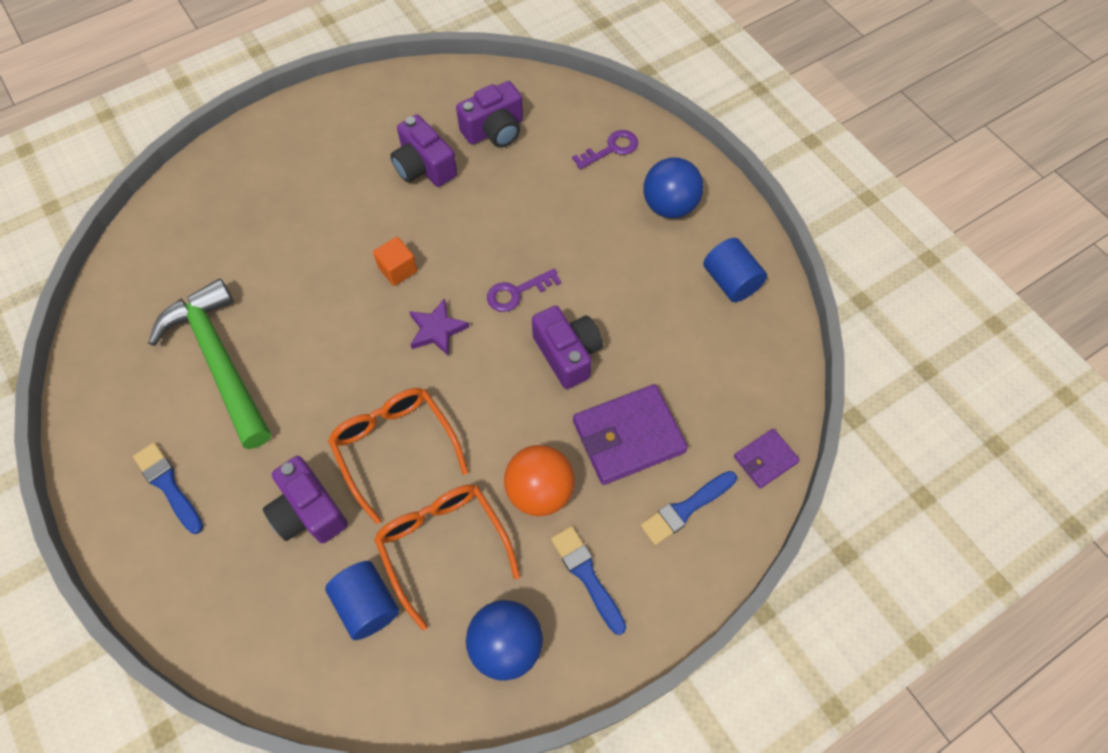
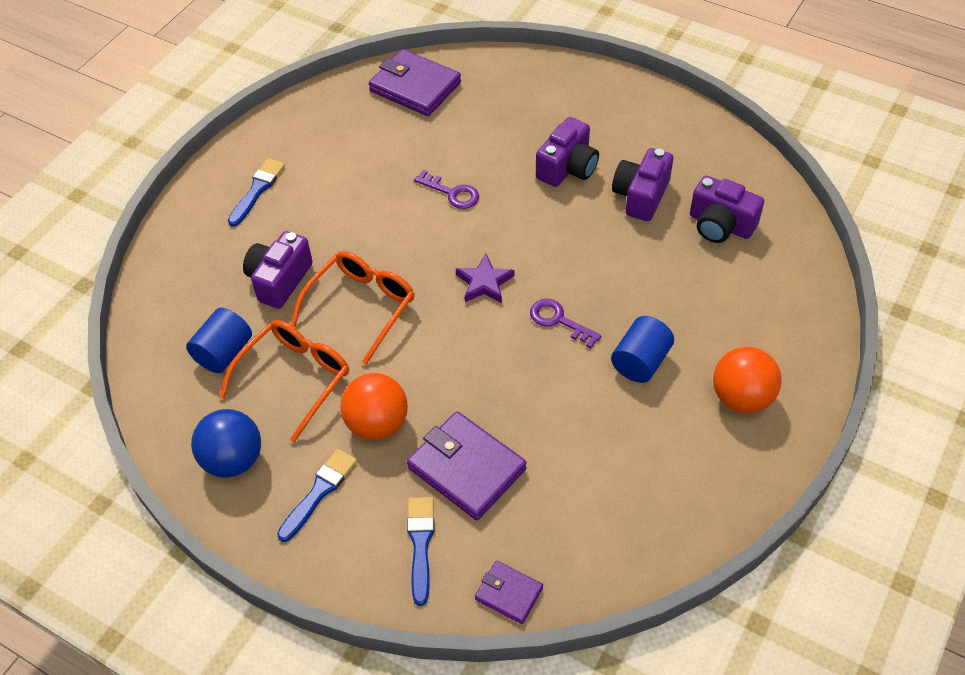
camera: 65 degrees right, 10 degrees down
(146, 276) = (415, 87): none -> purple wallet
(220, 361) = (371, 165): green hammer -> none
(398, 269) = (524, 229): orange cube -> none
(567, 354) = (521, 386): purple camera -> purple camera (567, 168)
(611, 149) = (772, 321): purple key -> purple key (452, 193)
(669, 206) = (741, 397): blue ball -> orange ball
(685, 509) = (420, 544): blue brush -> blue brush turned 60 degrees clockwise
(730, 281) = (690, 486): blue cylinder -> blue cylinder (640, 362)

